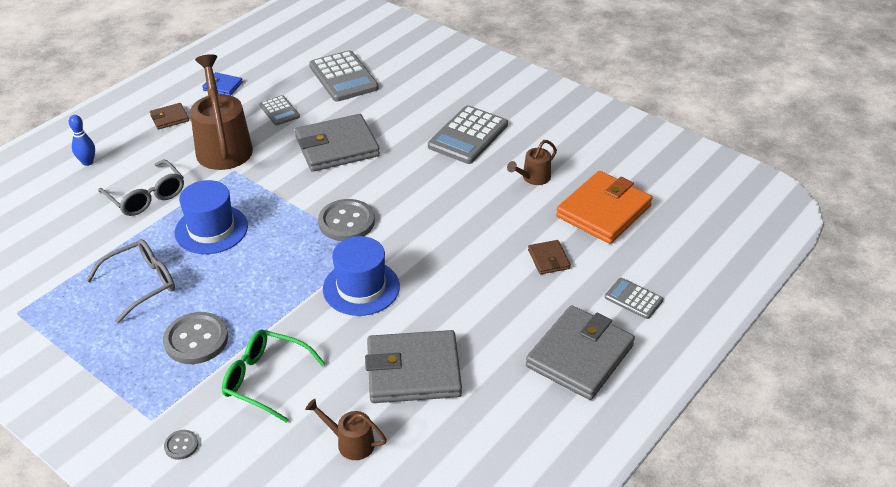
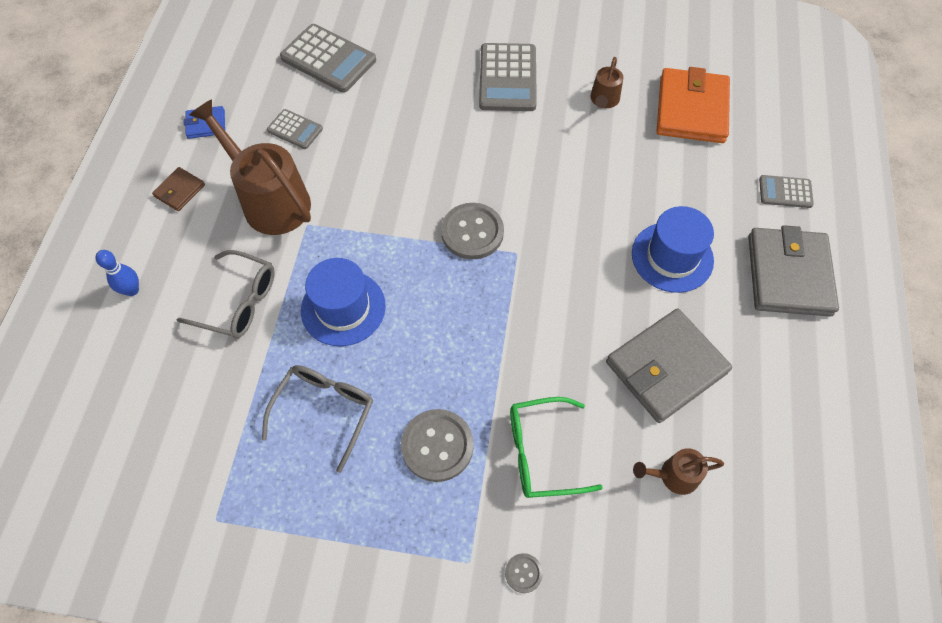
camera: 30 degrees left, 20 degrees up
(337, 147) = (391, 148): grey wallet -> none
(361, 288) = (547, 301): blue hat -> blue hat (672, 257)
(548, 259) = (686, 185): brown wallet -> none

